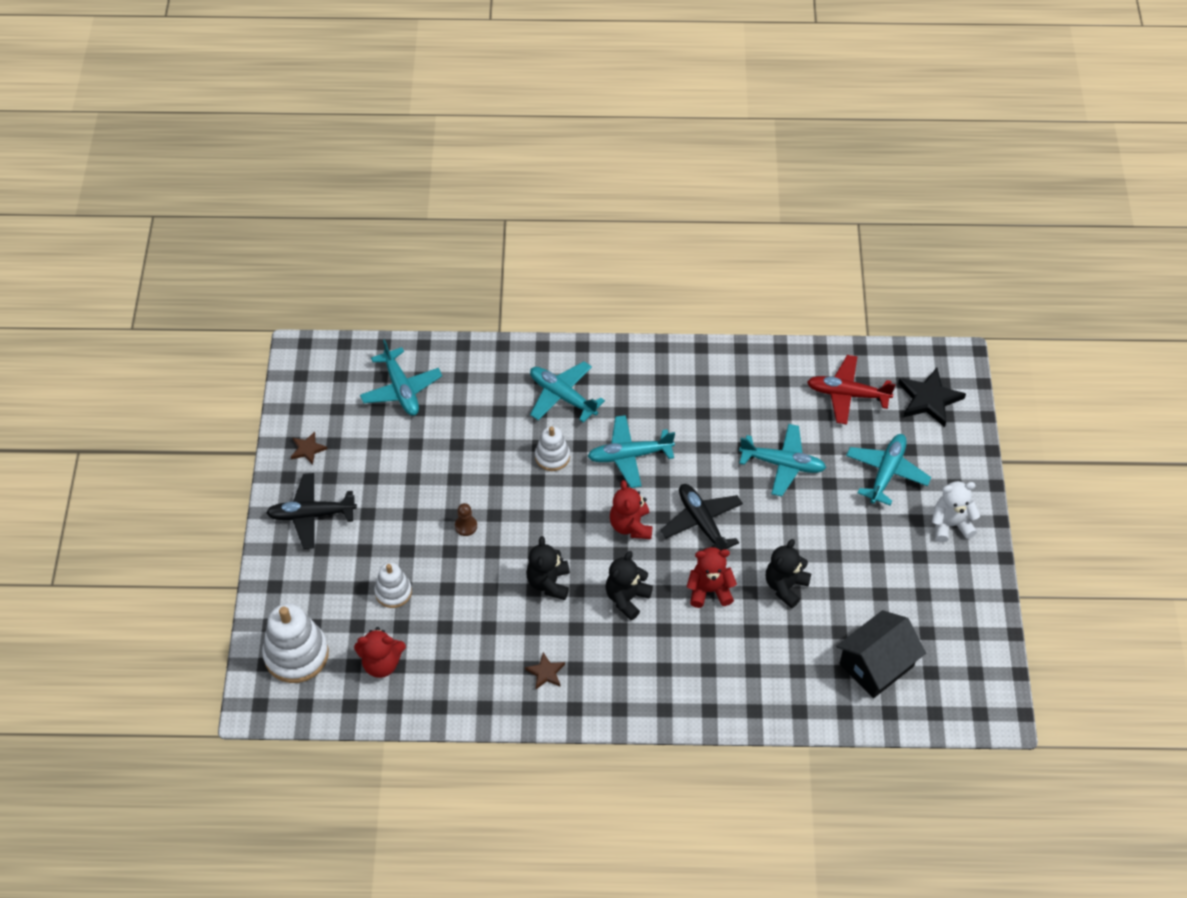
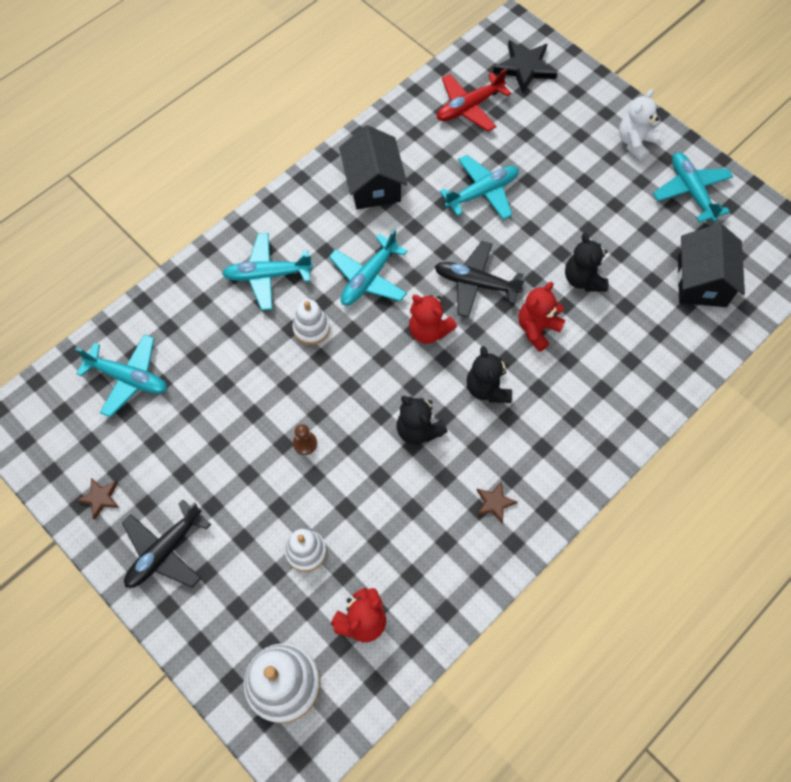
camera: 45 degrees left, 10 degrees up
(707, 393) = (373, 184): none -> black house
(886, 472) = (555, 141): turquoise plane -> turquoise plane (691, 191)

